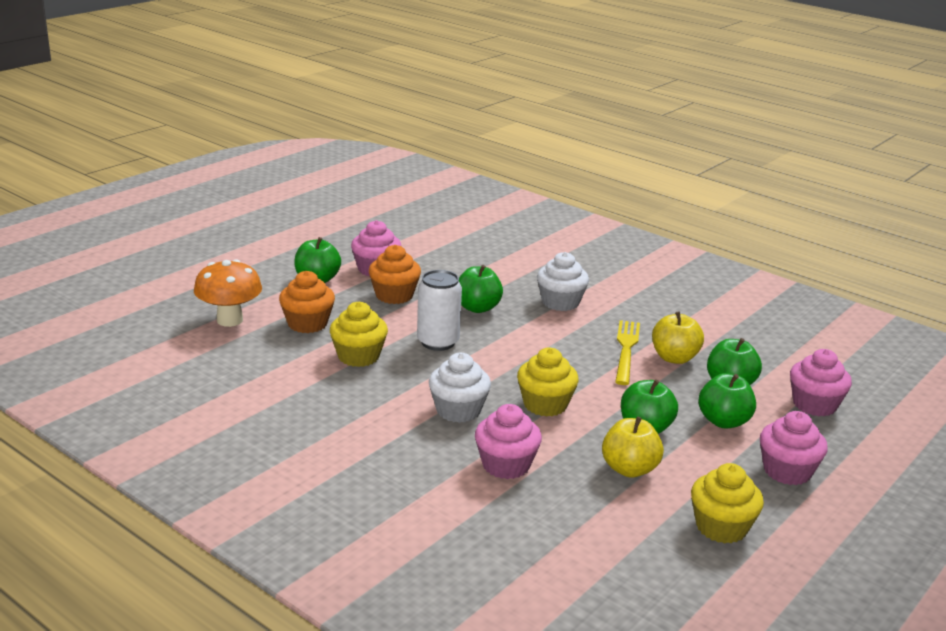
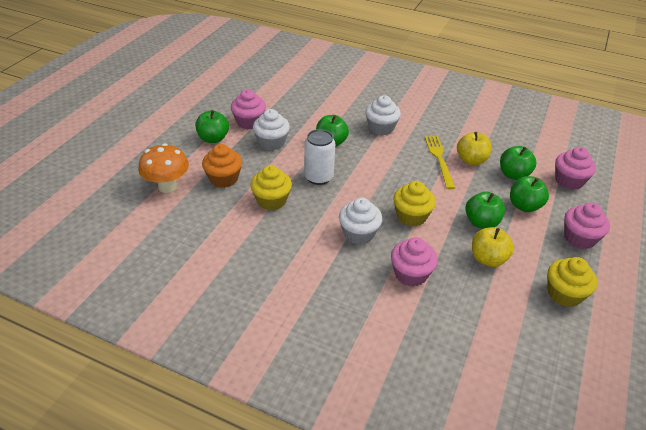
camera: 15 degrees left, 15 degrees up
(394, 295) = (271, 142): orange cupcake -> white cupcake

